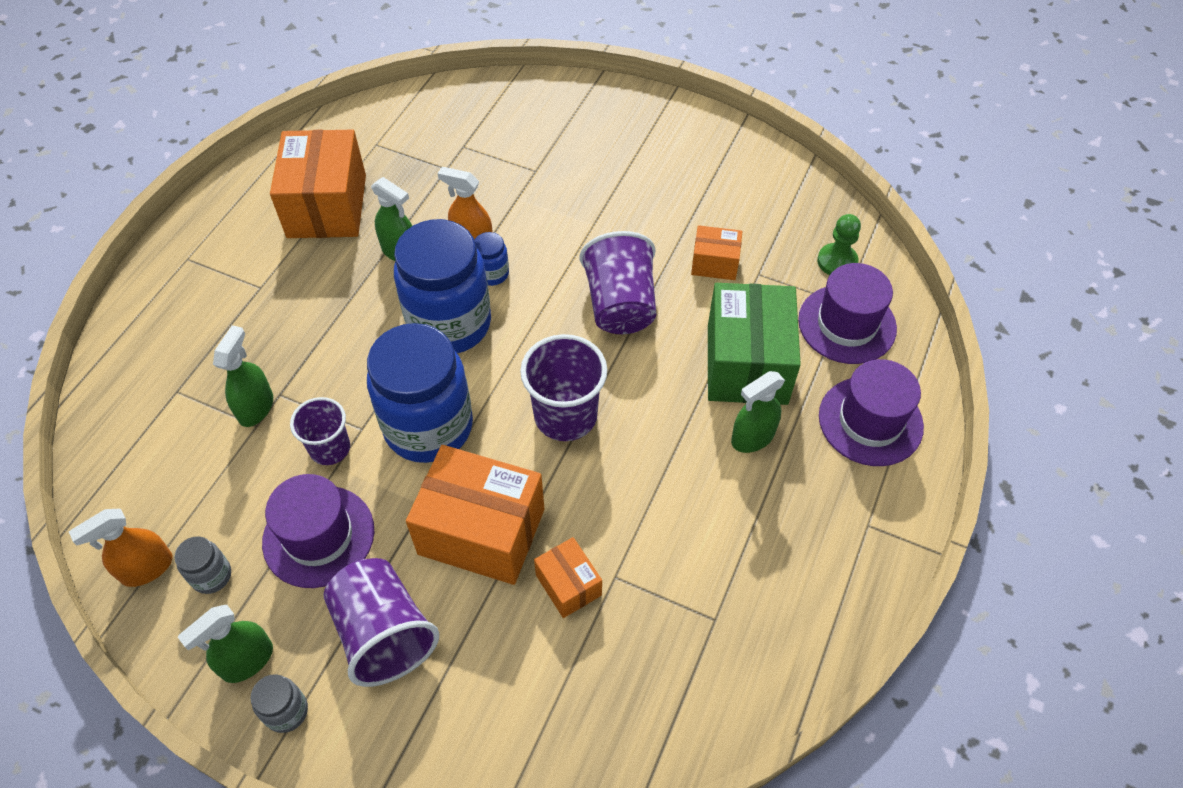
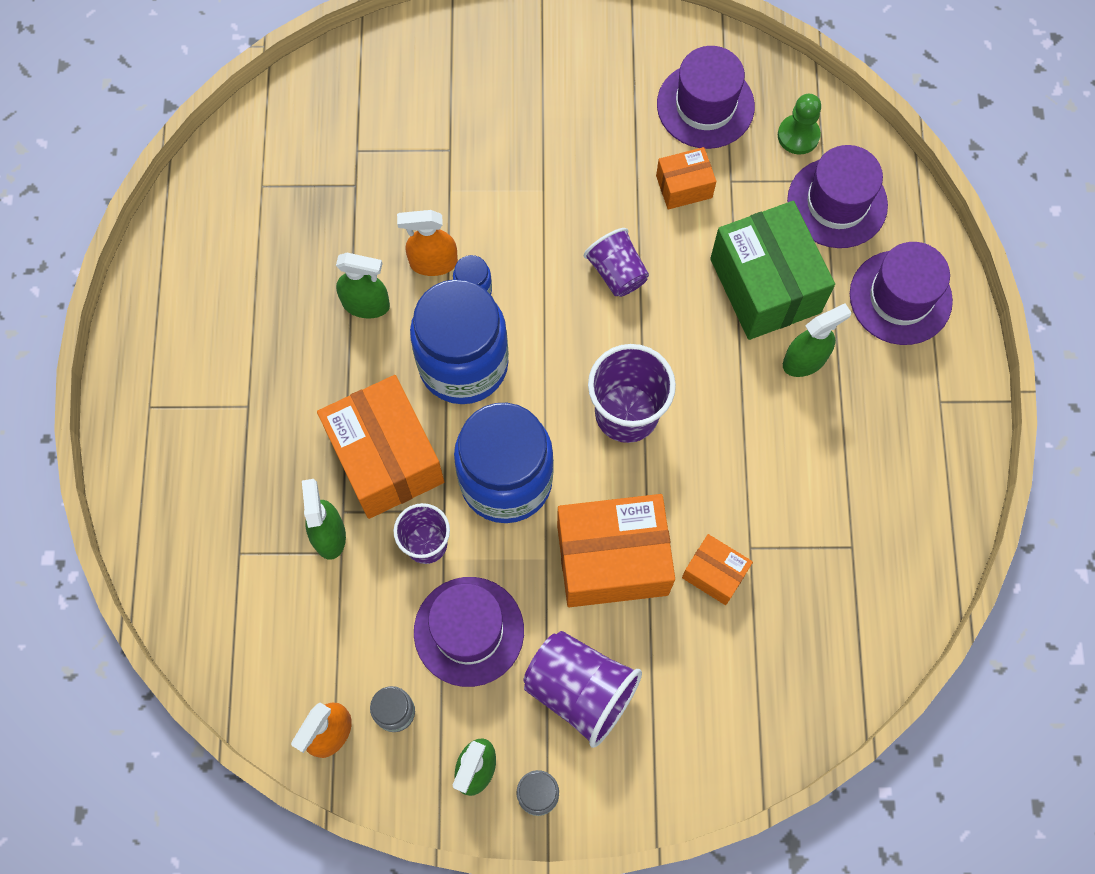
camera: 25 degrees left, 15 degrees up
(327, 206) = (257, 283): orange box -> orange box (386, 458)
(620, 305) = (617, 272): purple cup -> purple cup, size x0.64
(752, 437) = (805, 360): green spray bottle -> green spray bottle turned 150 degrees counterclockwise
(766, 212) = (705, 105): none -> purple hat

